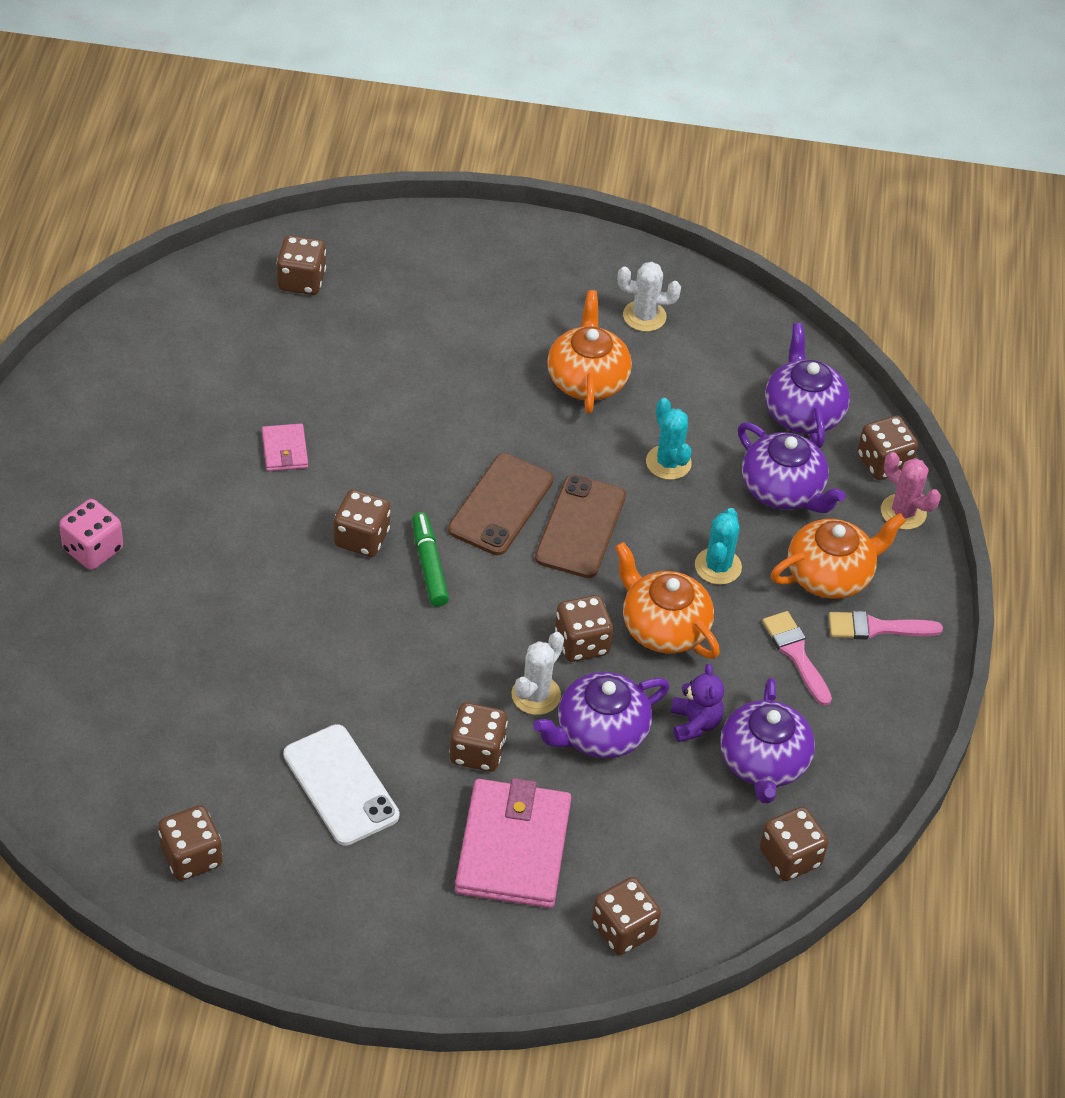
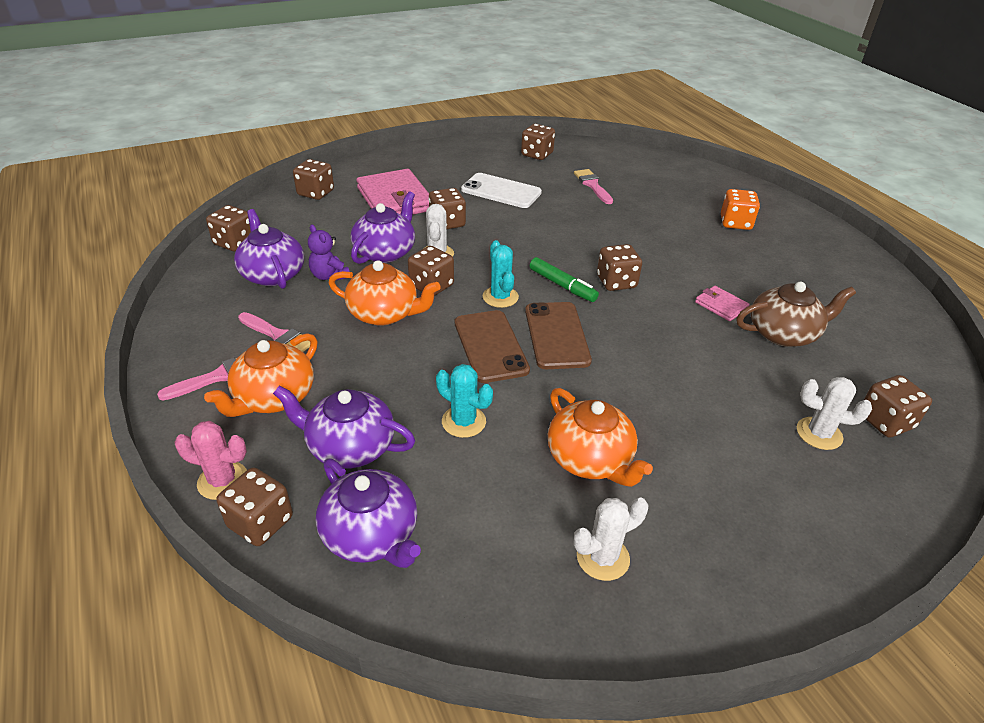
camera: 150 degrees right, 10 degrees down
(93, 549) = (735, 223): pink dice -> orange dice
(191, 727) = (592, 185): none -> pink brush
(266, 389) = (784, 334): none -> brown teapot
(372, 301) = (819, 433): none -> white cactus
(718, 566) = (370, 365): turquoise cactus -> turquoise cactus (500, 297)

